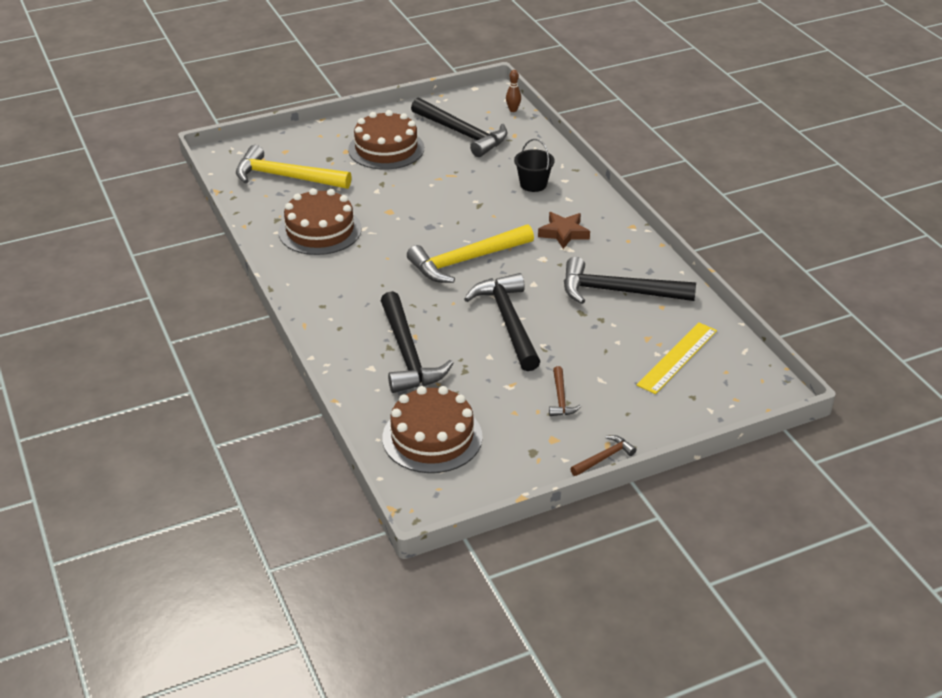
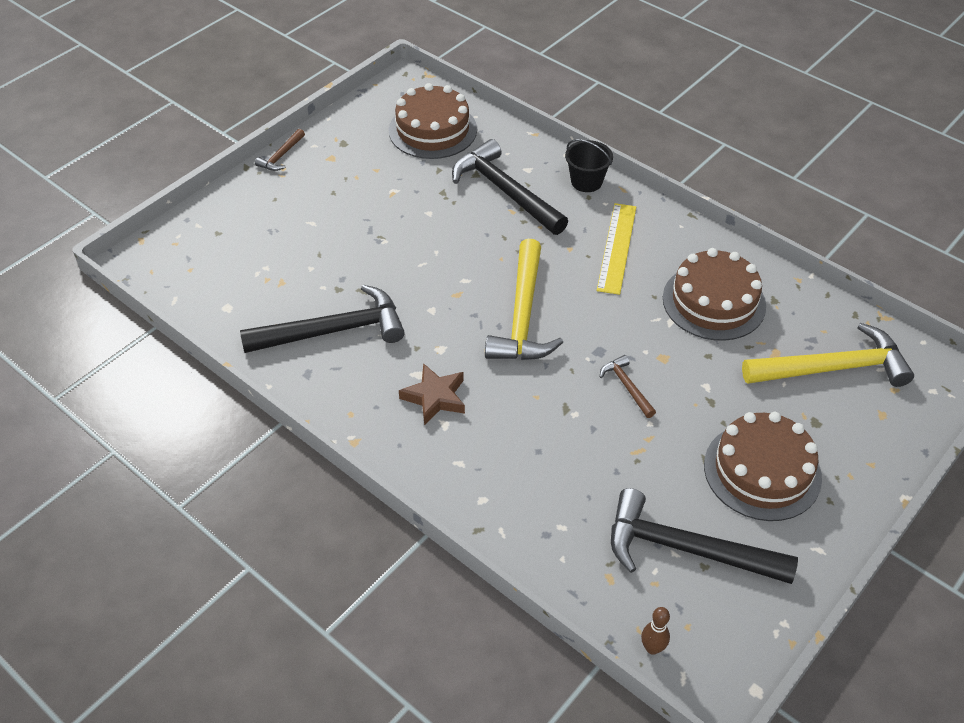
camera: 155 degrees right, 10 degrees up
(466, 261) = (523, 316): yellow hammer -> yellow hammer turned 150 degrees clockwise
(508, 322) = (432, 254): black hammer -> none
(533, 184) = (520, 474): black bucket -> black bucket (586, 181)
(561, 398) = (341, 194): brown hammer -> brown hammer (627, 386)
(677, 357) = (243, 269): yellow ruler -> yellow ruler (617, 248)

